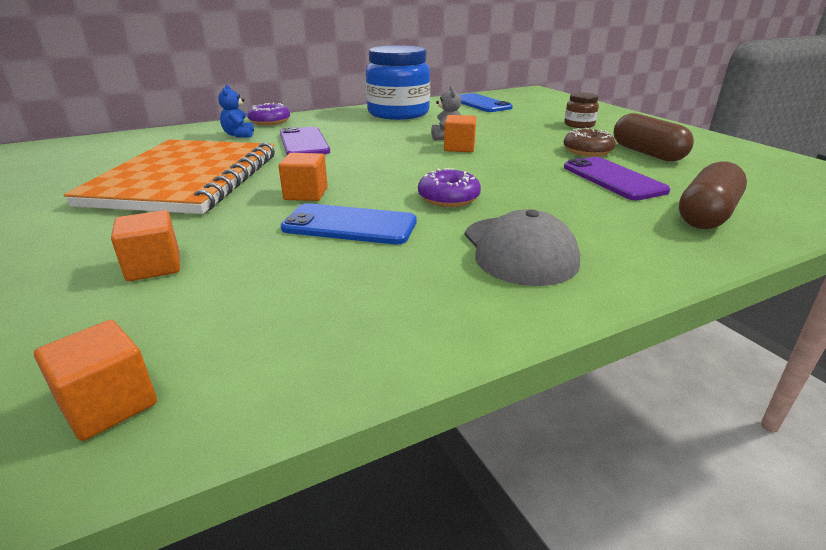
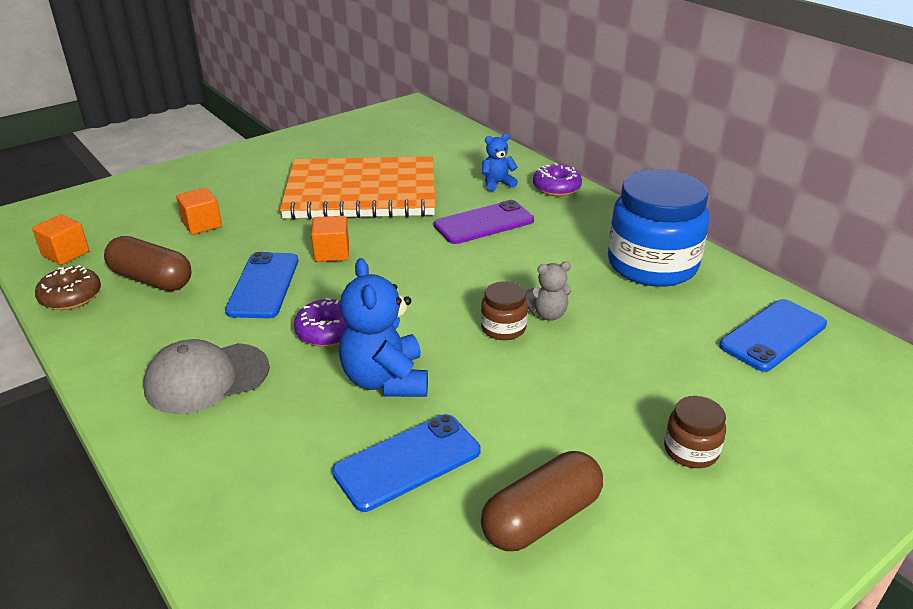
camera: 80 degrees right, 5 degrees up
(459, 148) = (503, 328): orange cube -> brown jar
(521, 181) = (385, 380): none -> blue teddy bear
(587, 151) = (529, 447): brown donut -> brown donut (71, 297)
(613, 179) = (407, 462): purple phone -> blue phone
(706, 215) = (285, 533): brown capsule -> brown capsule (151, 280)

